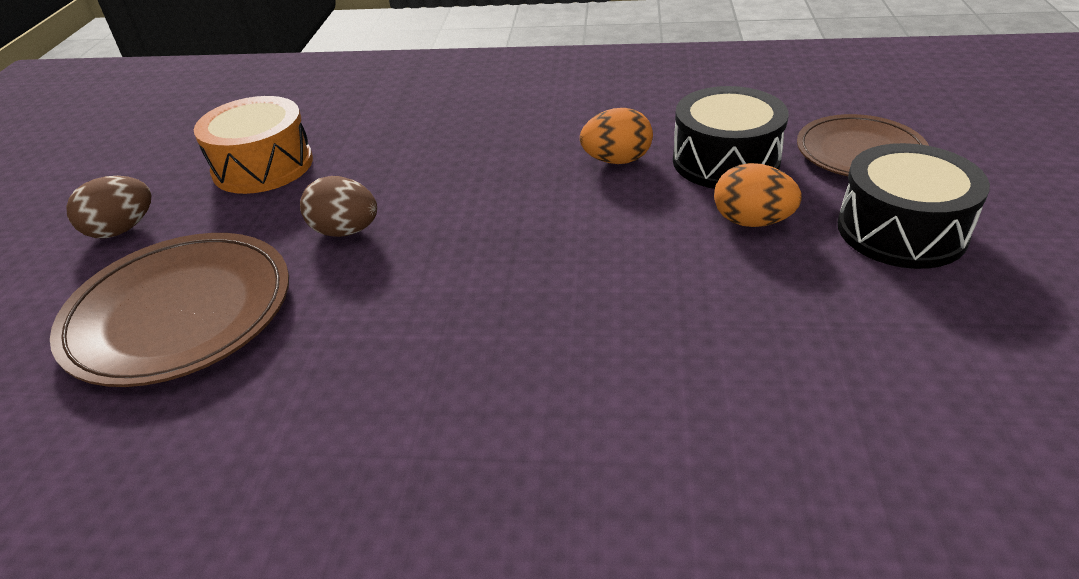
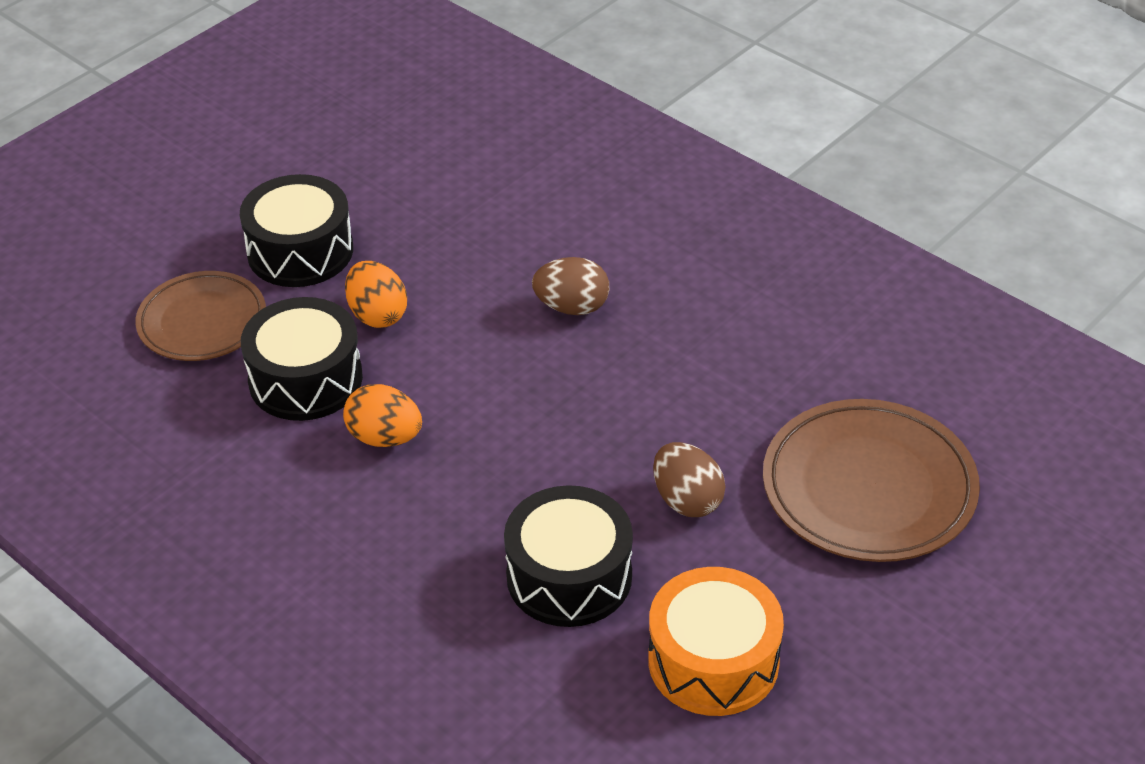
camera: 145 degrees left, 5 degrees up
(122, 230) = (899, 641): brown egg -> brown egg (572, 307)
(398, 159) = (569, 576): none -> black drum

